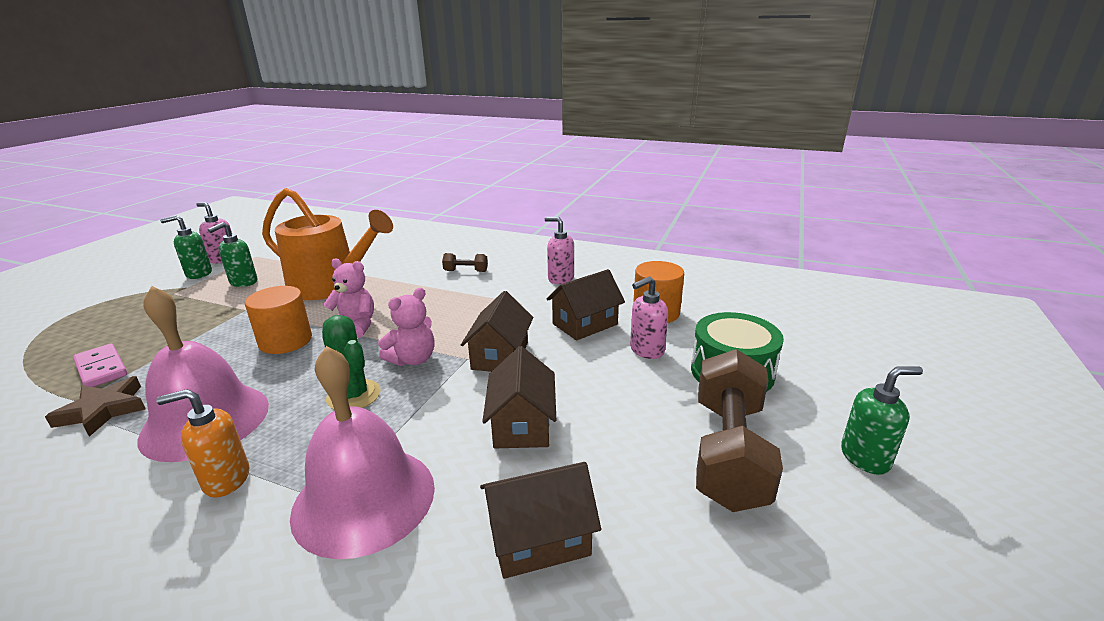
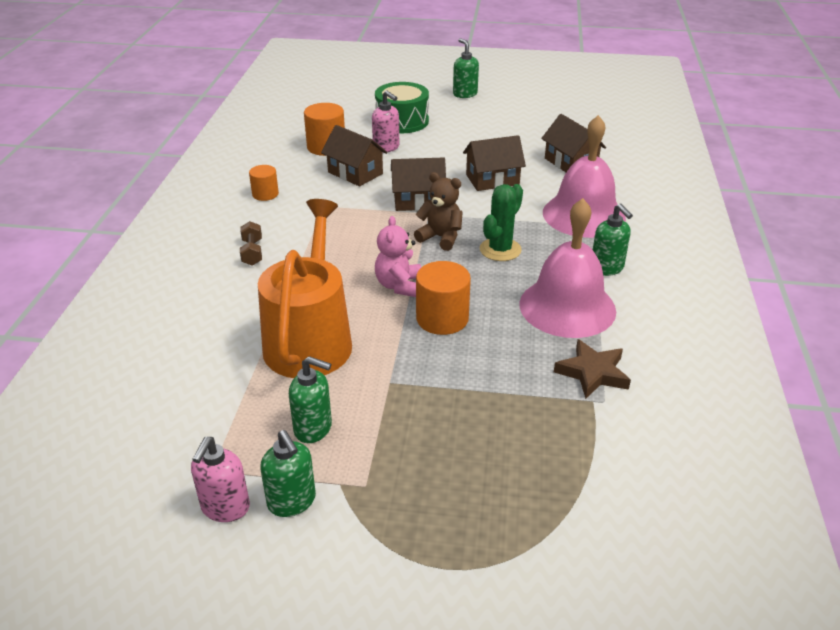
camera: 105 degrees left, 10 degrees up
(101, 368) = (545, 423): pink domino -> none
(226, 479) = (607, 268): orange soap dispenser -> green soap dispenser
(413, 359) = (441, 237): pink teddy bear -> brown teddy bear
(560, 278) = (265, 194): pink soap dispenser -> orange cylinder
(729, 452) = (480, 123): brown dumbbell -> none

